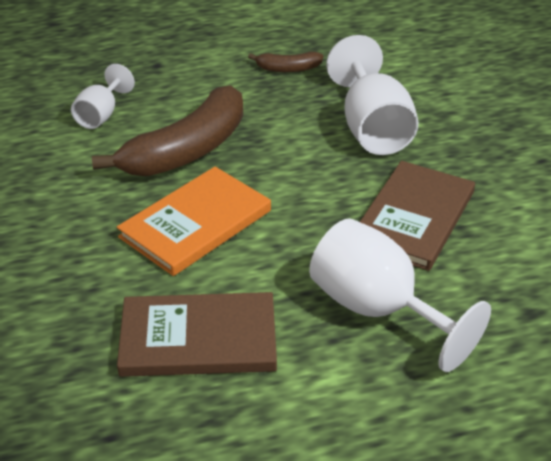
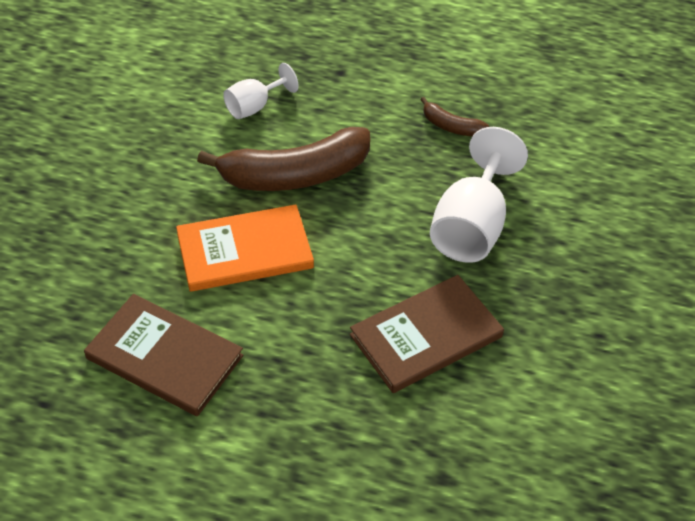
camera: 30 degrees right, 10 degrees up
(378, 310) = (319, 407): white goblet -> none

